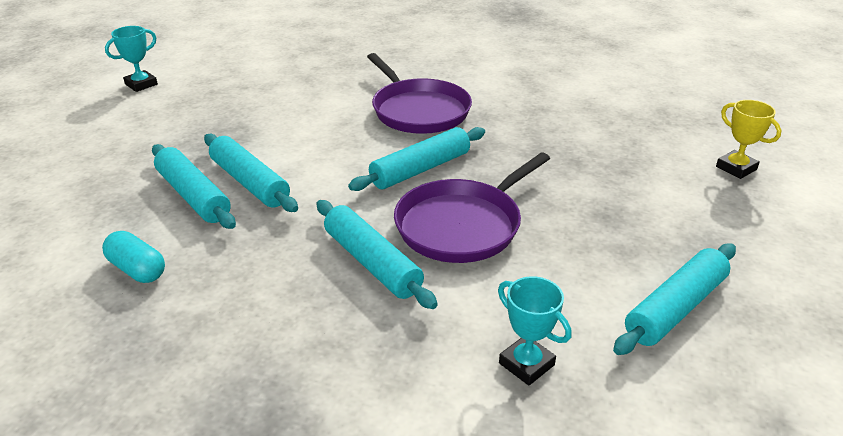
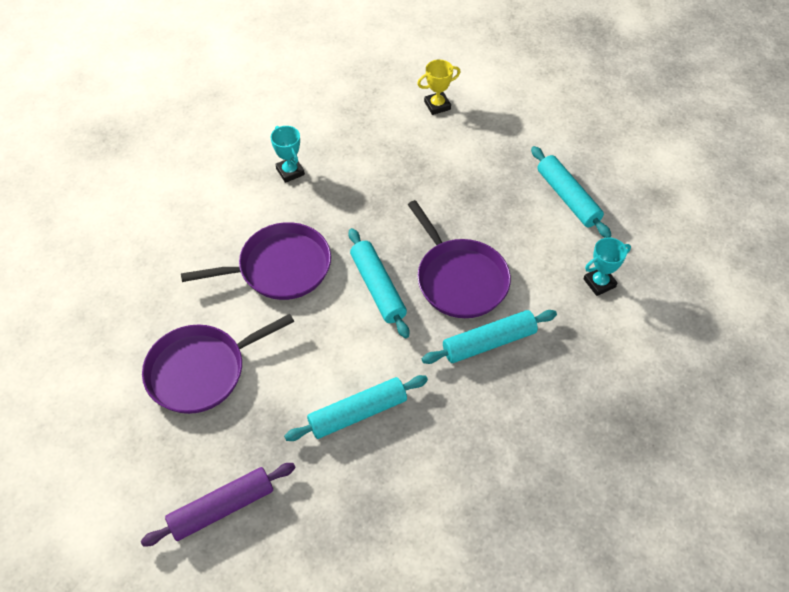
camera: 75 degrees left, 20 degrees up
(137, 269) = (459, 500): turquoise capsule -> none
(140, 129) = (222, 508): none -> purple rolling pin
(141, 84) = (112, 511): turquoise trophy -> turquoise trophy (290, 171)
(193, 196) = (365, 458): turquoise rolling pin -> none
(284, 95) = (201, 371): none -> purple pan

